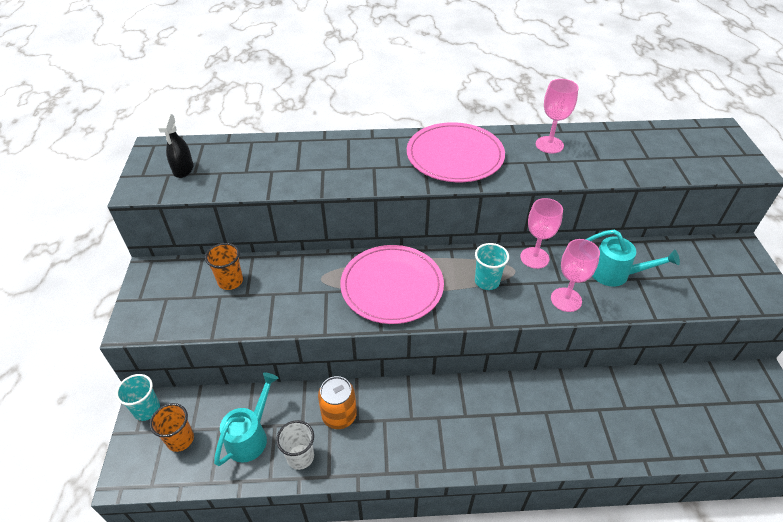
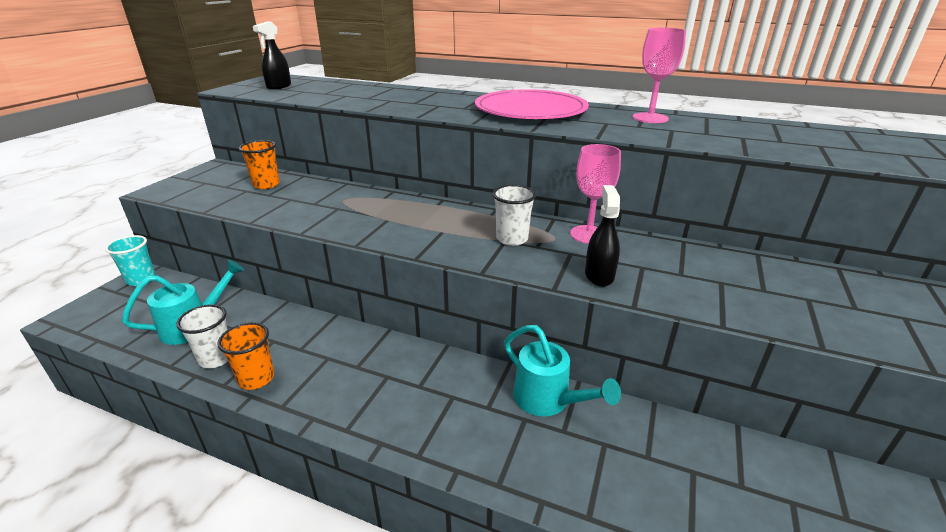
camera: 25 degrees right, 15 degrees down
(180, 439) = (138, 308): orange cup -> orange cup (256, 378)
(339, 415) = (288, 338): orange can -> none
(392, 286) = (404, 219): pink plate -> none
(487, 281) = (512, 239): turquoise cup -> white cup
(566, 299) = (599, 275): pink goblet -> black spray bottle
(615, 274) = (690, 271): turquoise watering can -> turquoise watering can (548, 400)

